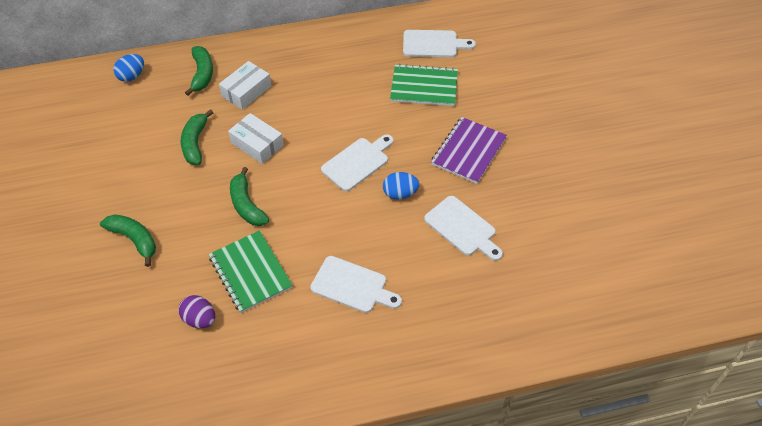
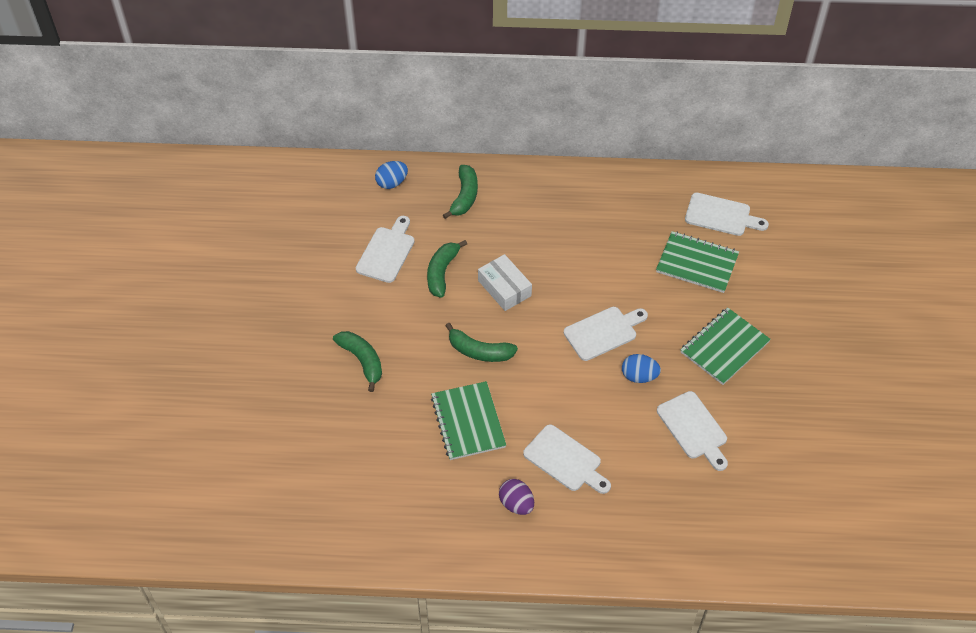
camera: 15 degrees right, 0 degrees up
(139, 136) = (387, 252): none -> white cutting board
(200, 319) = (409, 456): purple egg -> purple egg (516, 504)
(246, 91) = (506, 226): white box -> none
(247, 205) = (479, 351): green banana -> green banana turned 60 degrees counterclockwise
(468, 151) = (724, 347): purple notebook -> green notebook

